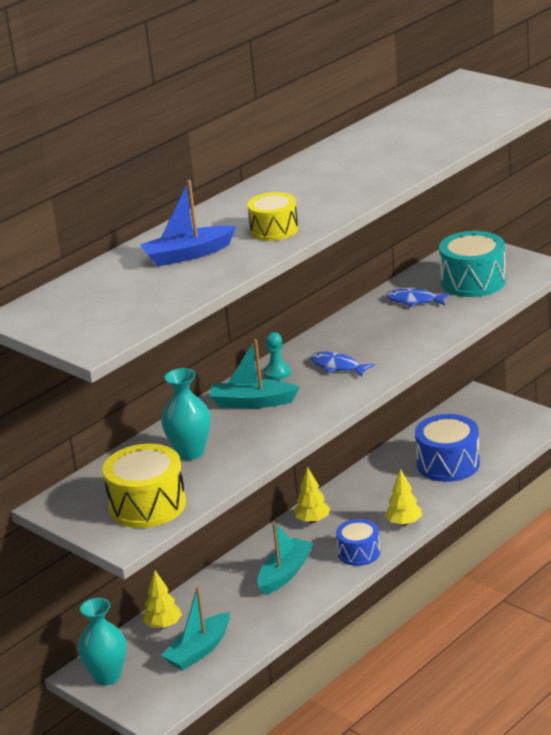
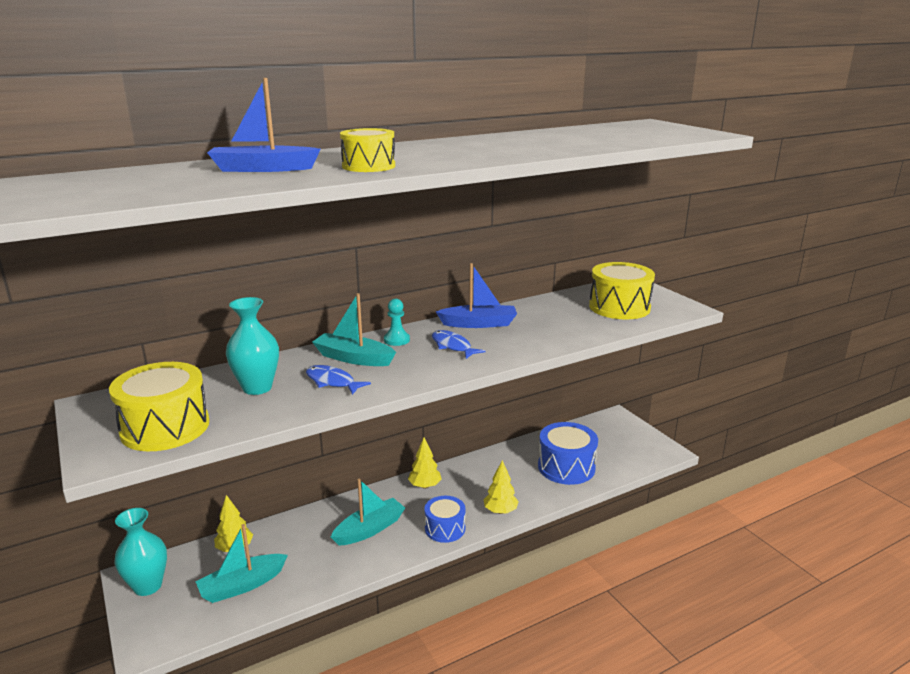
camera: 15 degrees right, 5 degrees down
(345, 335) = (479, 324): none -> blue boat
(414, 301) = (558, 311): blue fish -> blue fish (332, 382)
(473, 281) = (619, 307): turquoise drum -> yellow drum

